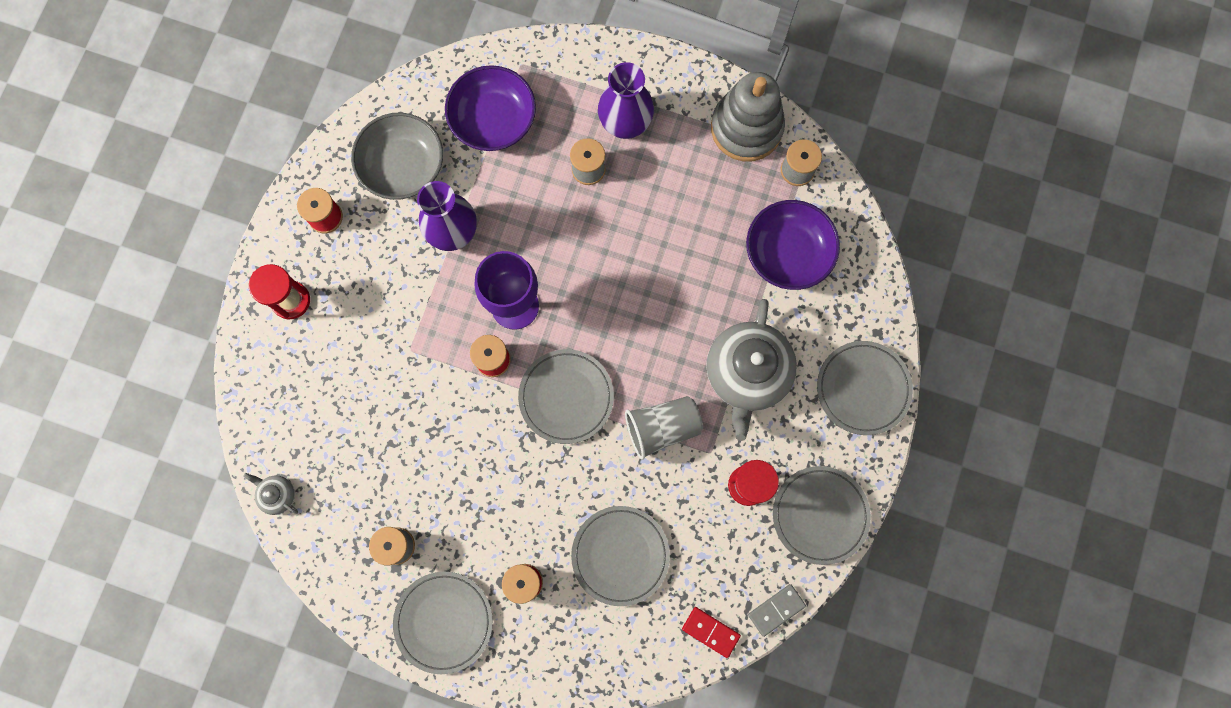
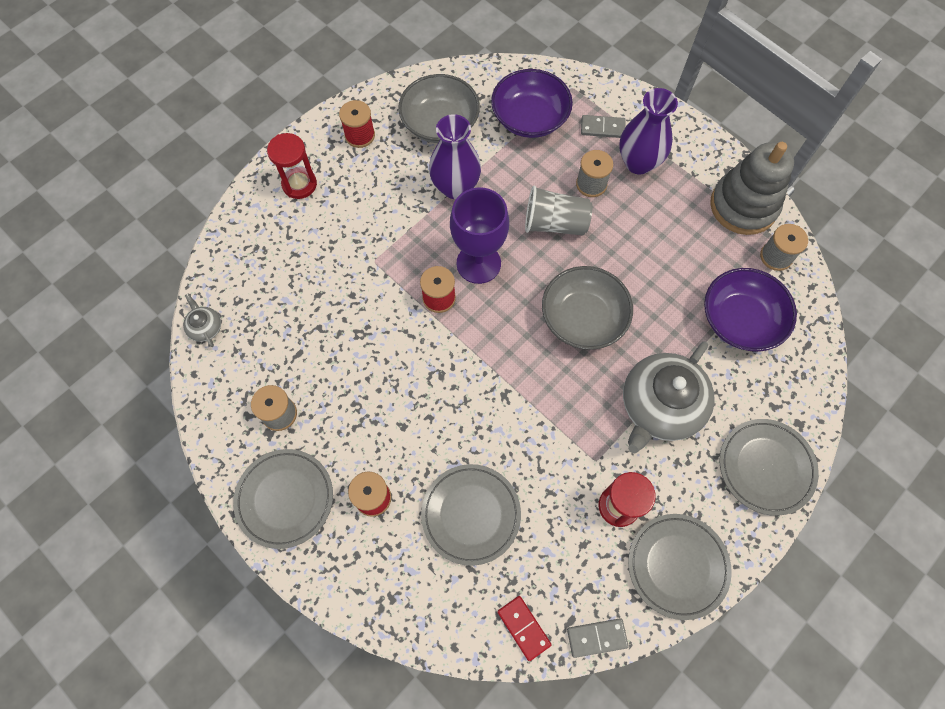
camera: 25 degrees right, 10 degrees down
(566, 397) = (487, 355): grey plate -> none
(573, 99) = (602, 128): none -> grey domino
(640, 317) = (583, 318): none -> grey bowl
(662, 428) = (560, 419): grey cup -> grey cup (555, 223)

